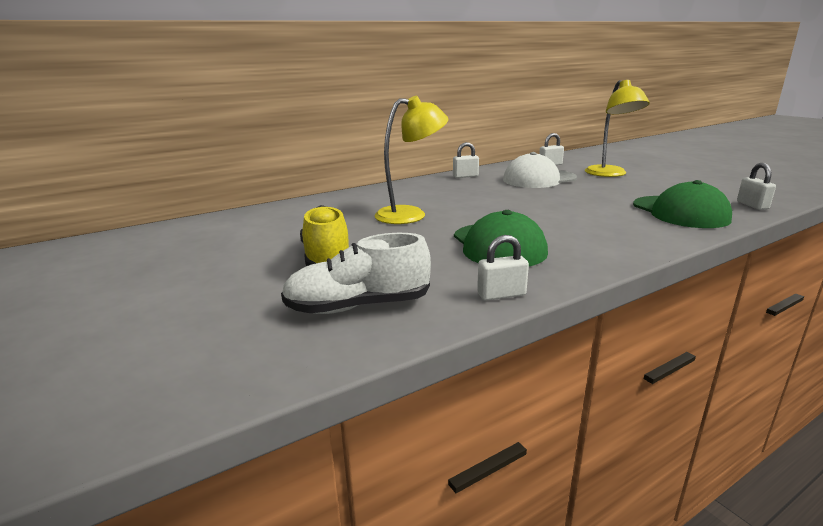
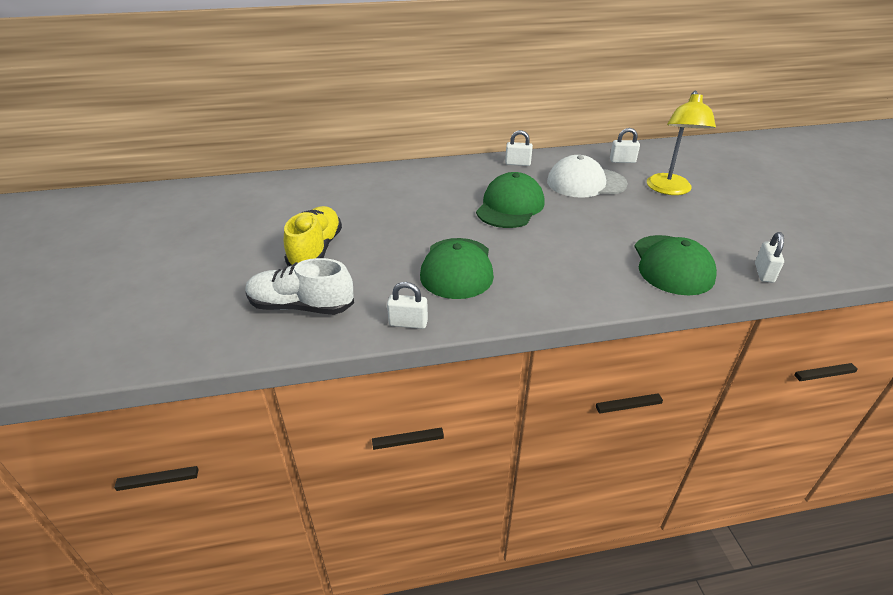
camera: 20 degrees right, 15 degrees up
(411, 214) = (420, 210): yellow lamp -> none
(493, 200) = (510, 206): none -> green cap

